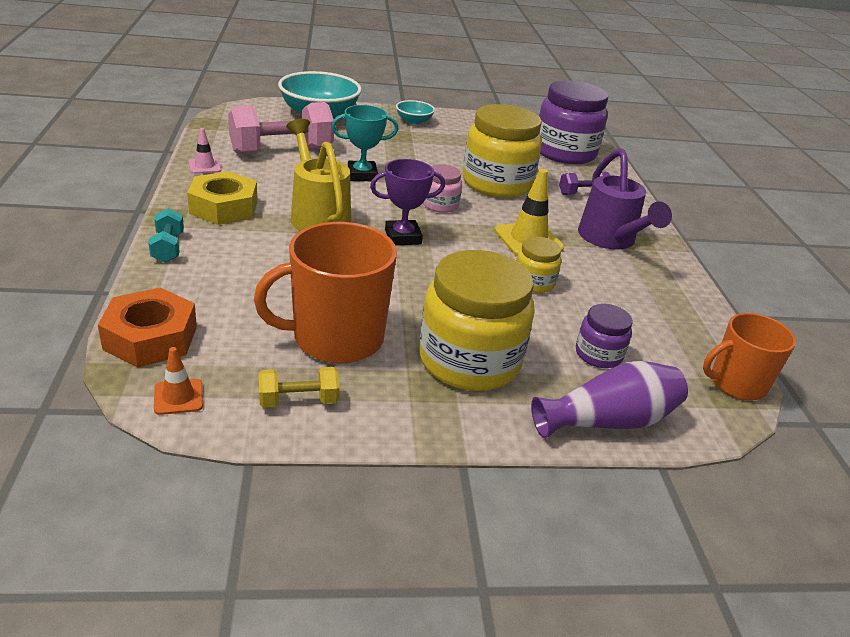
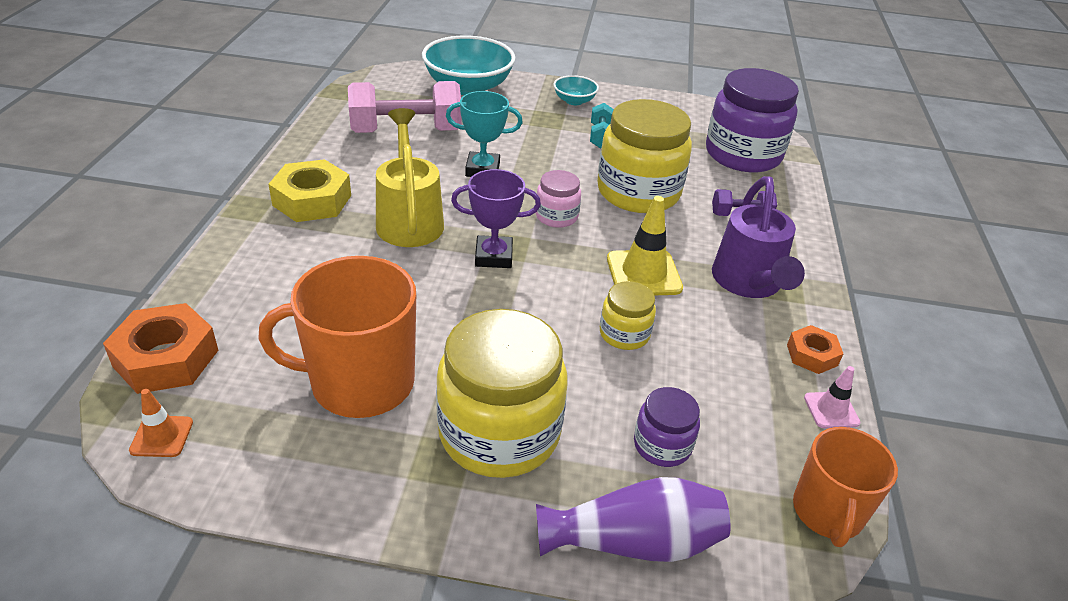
camera: 15 degrees right, 5 degrees up
(168, 248) = (232, 247): turquoise dumbbell -> turquoise dumbbell (600, 136)
(204, 166) = (314, 146): pink traffic cone -> pink traffic cone (831, 410)
(298, 401) = (284, 459): yellow dumbbell -> none
(678, 283) = (812, 355): none -> orange nut
(736, 383) = (827, 512): orange mug -> orange mug turned 75 degrees counterclockwise

